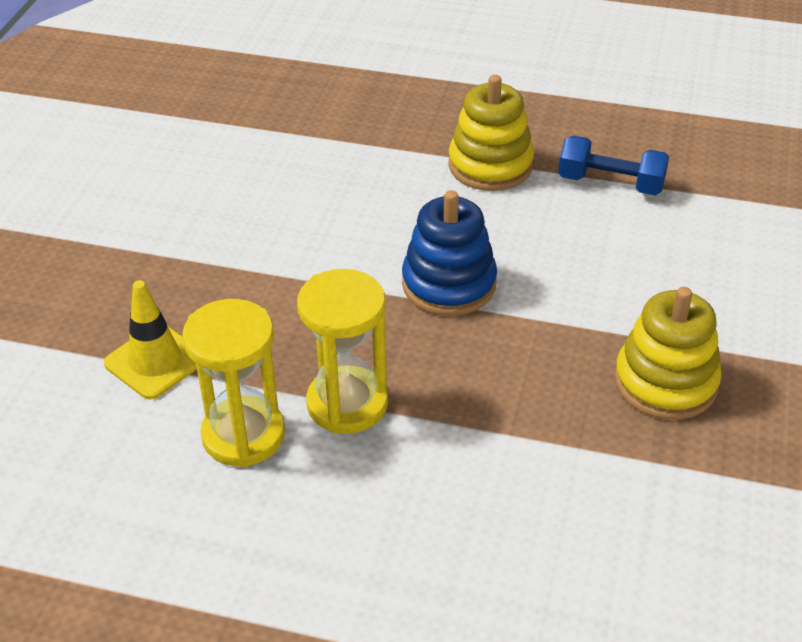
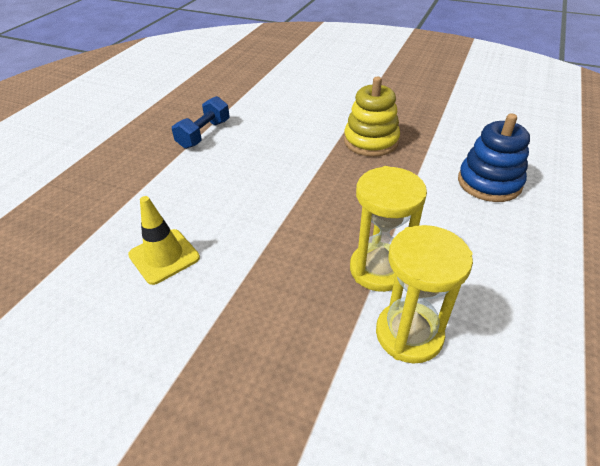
camera: 80 degrees left, 0 degrees up
(155, 361) = (316, 401): yellow traffic cone -> yellow traffic cone (164, 256)
(449, 284) = (271, 208): blue stacking toy -> blue stacking toy (489, 183)
(490, 165) = (158, 176): yellow stacking toy -> none

